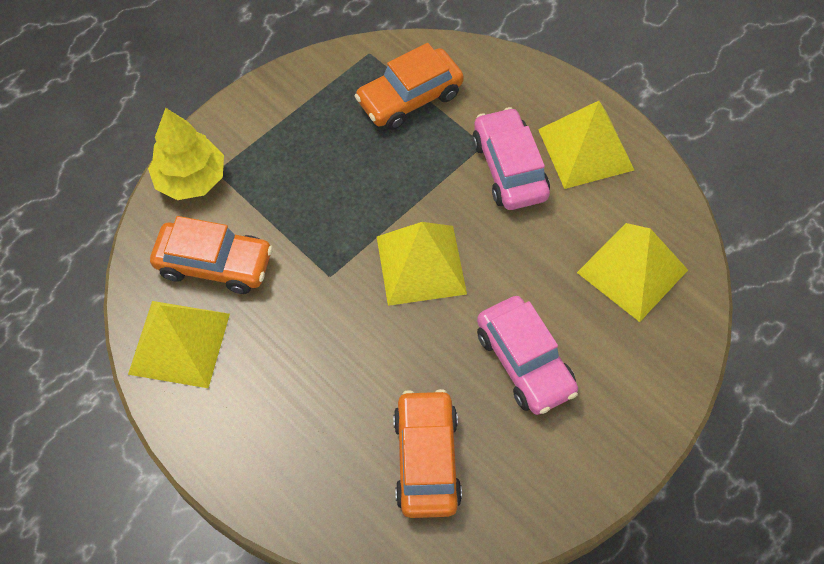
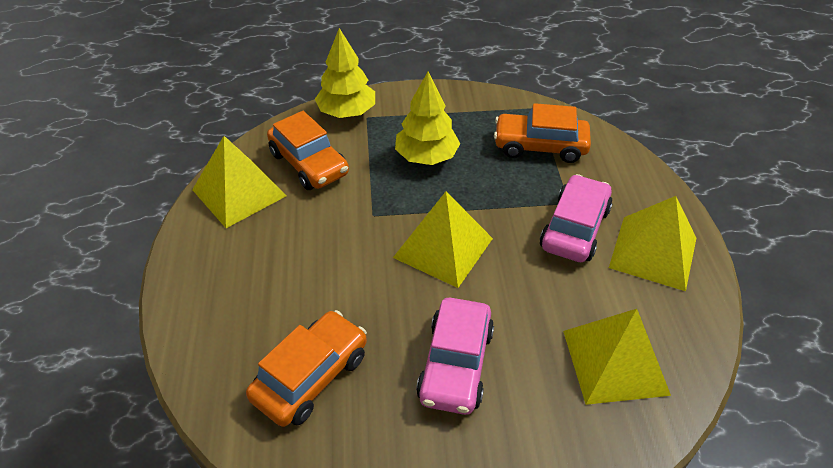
camera: 40 degrees right, 15 degrees down
(319, 179) = (426, 157): none -> yellow tree

